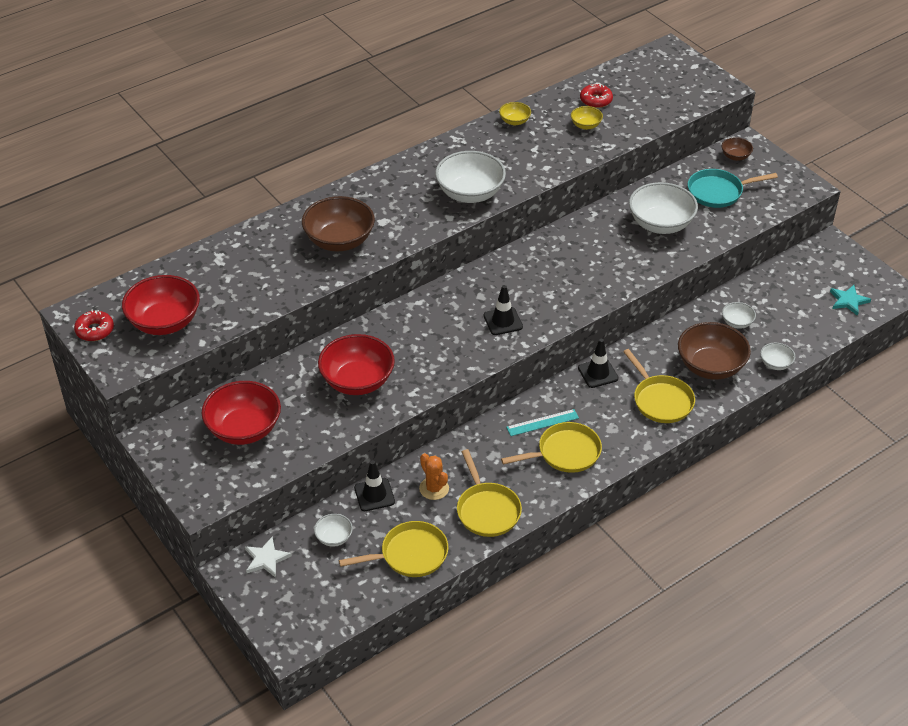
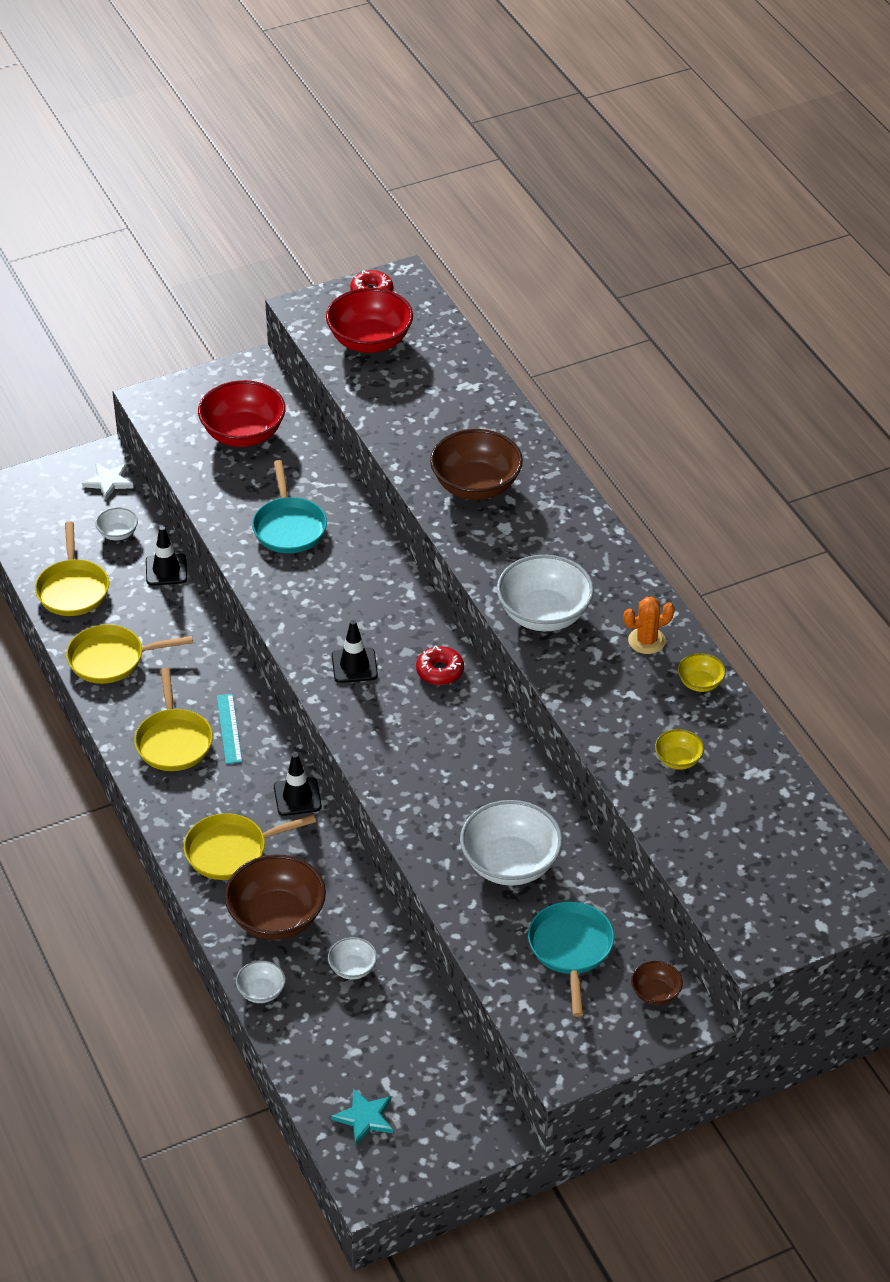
camera: 100 degrees right, 0 degrees up
(357, 381) = (289, 527): red bowl -> turquoise pan
(434, 488) = (158, 619): orange cactus -> orange cactus (646, 641)
(596, 100) = (740, 783): red donut -> red donut (440, 671)

